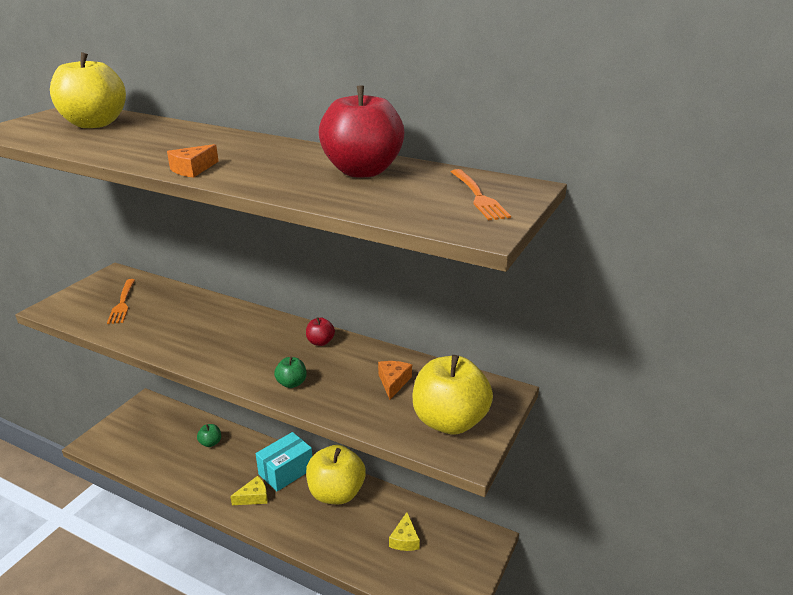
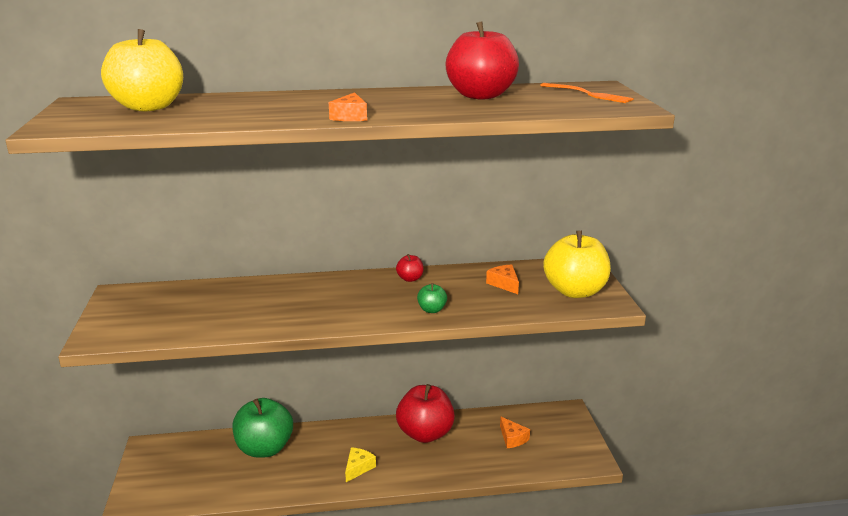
camera: 35 degrees left, 5 degrees down
(122, 303) = (173, 310): orange fork -> none
(210, 443) = (264, 448): green apple -> green apple, size x2.29
(286, 471) = (364, 438): turquoise box -> none
(336, 493) = (425, 434): yellow apple -> red apple
(405, 539) = (512, 438): yellow cheese -> orange cheese

